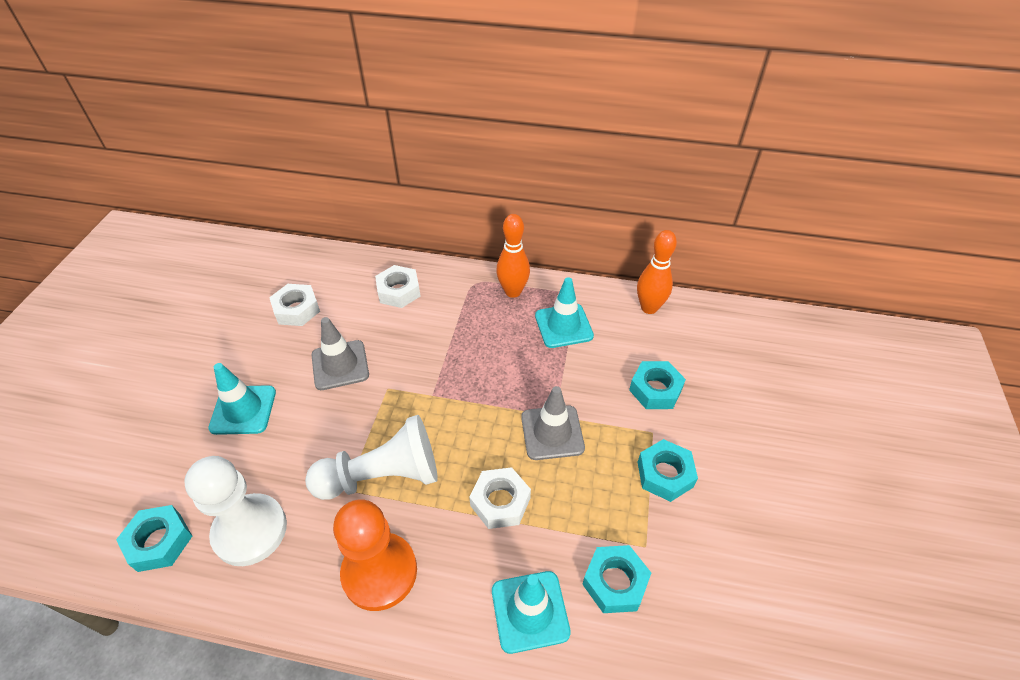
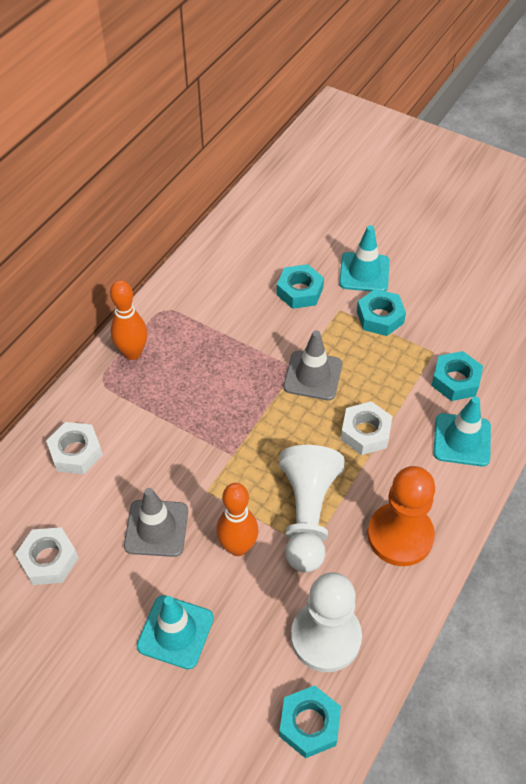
camera: 70 degrees left, 5 degrees up
(563, 326) = (198, 328): turquoise traffic cone -> turquoise traffic cone (364, 272)
(649, 308) = (209, 260): orange bowling pin -> orange bowling pin (238, 547)

